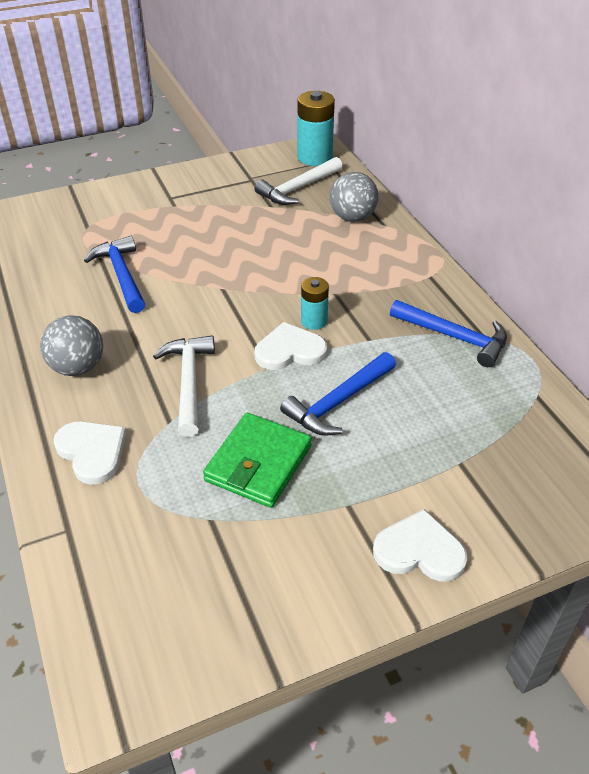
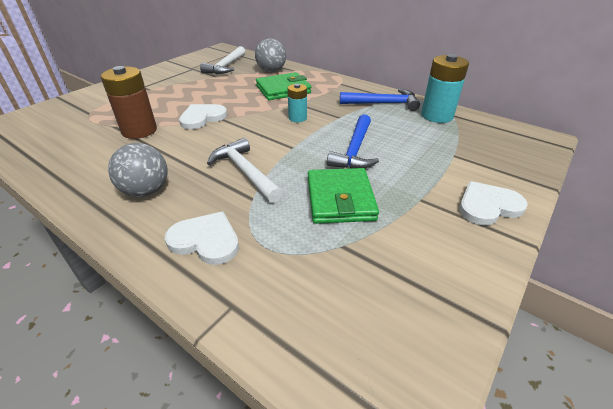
camera: 30 degrees left, 5 degrees down
(122, 275) = (139, 130): blue hammer -> brown battery
(290, 350) = (297, 135): white heart -> white heart (202, 118)
(314, 157) = (223, 53): turquoise battery -> turquoise battery (437, 116)
(338, 261) = (283, 89): none -> green wallet

